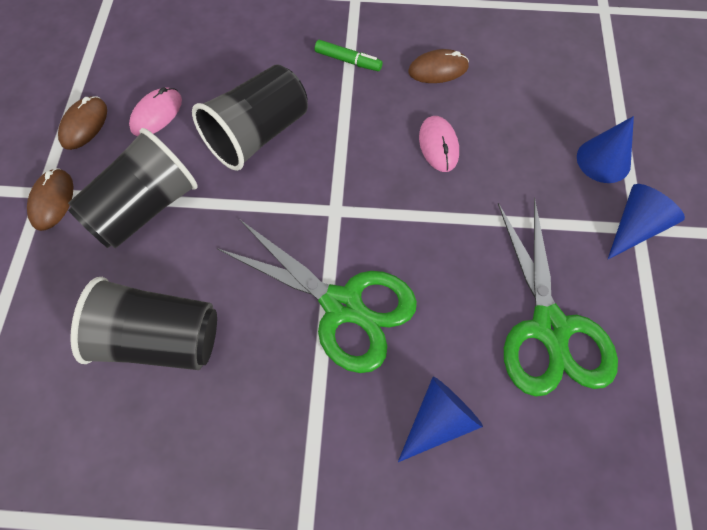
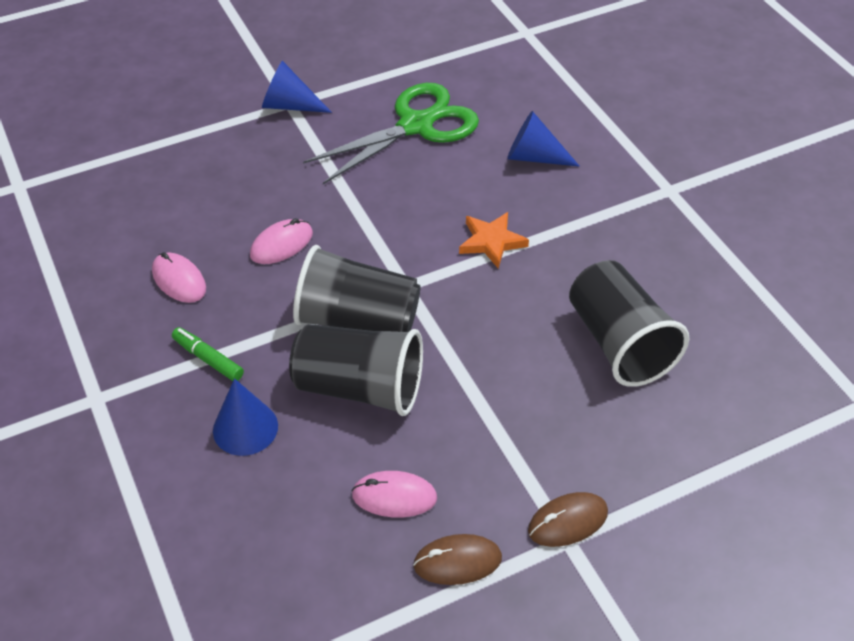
camera: 120 degrees left, 15 degrees down
(144, 208) = (513, 432): black cup -> black cup (358, 320)
(342, 305) = (491, 242): green scissors -> orange star
(348, 61) = (208, 359): green marker -> green marker turned 45 degrees counterclockwise
(438, 69) = (179, 280): brown mouse -> pink mouse
(603, 160) = (229, 138): blue cone -> blue cone (245, 428)

